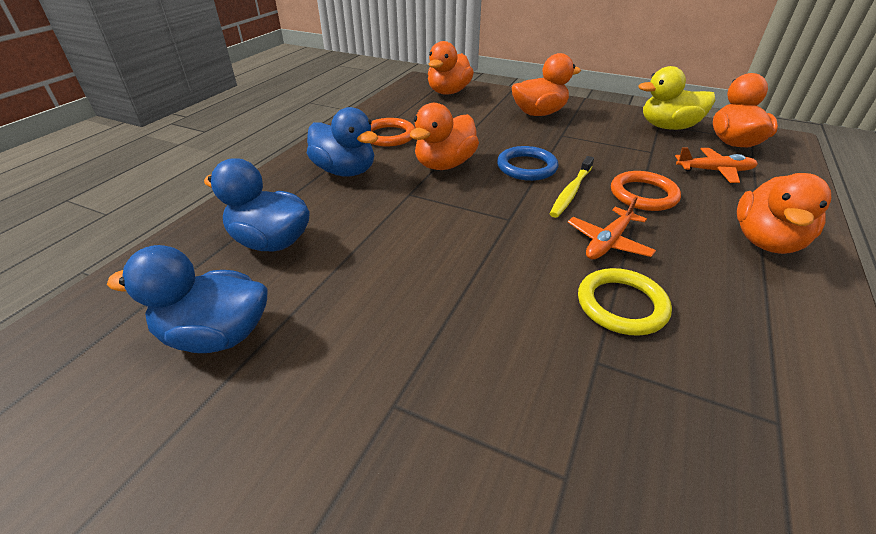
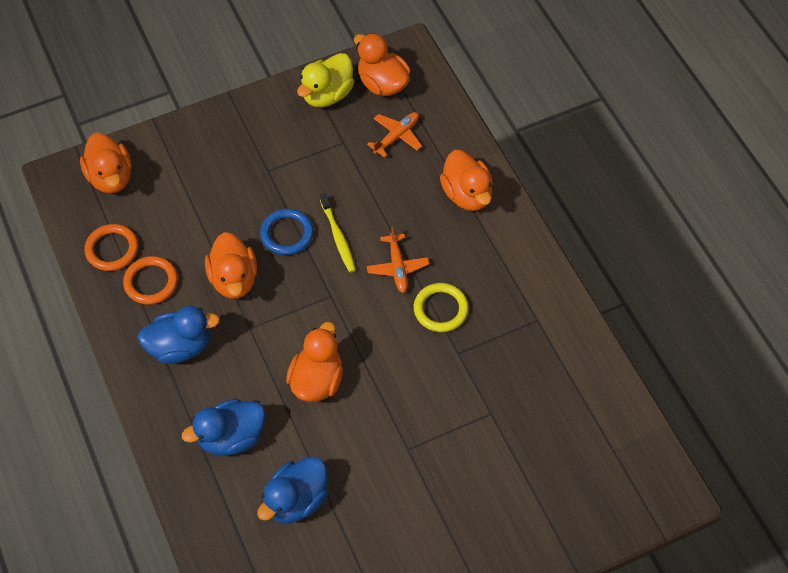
camera: 50 degrees left, 20 degrees up
(539, 113) = (221, 151): orange duck -> orange duck (317, 380)
(643, 195) = (378, 202): orange ring -> orange ring (112, 249)

